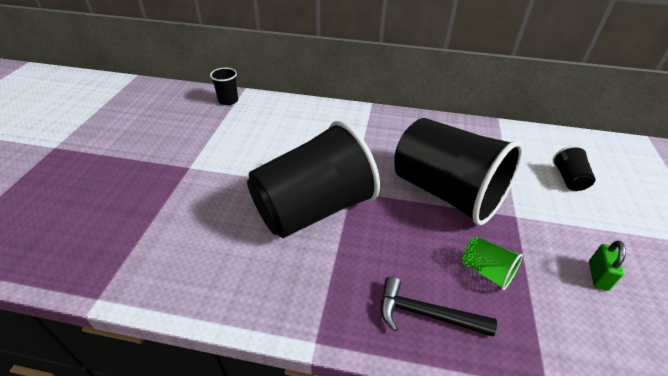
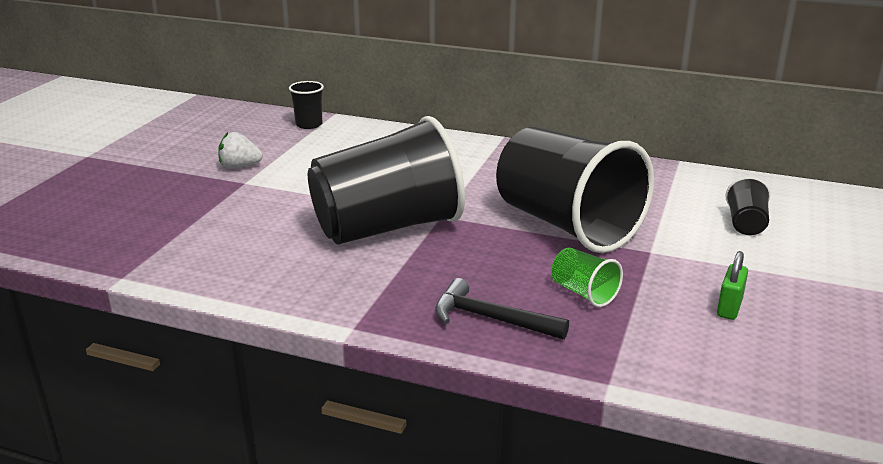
camera: 10 degrees right, 15 degrees down
(182, 149) = (239, 166): none -> white strawberry

